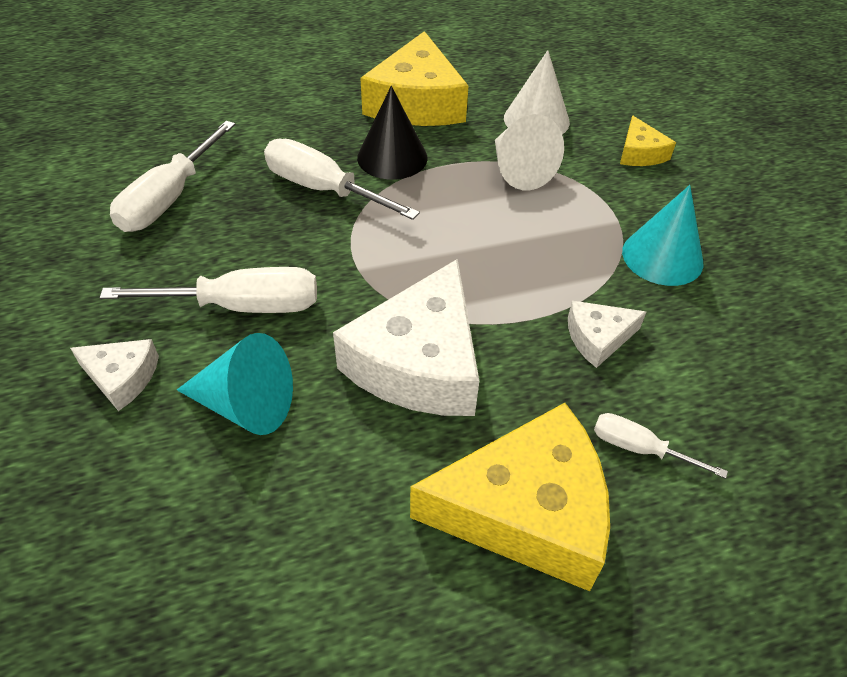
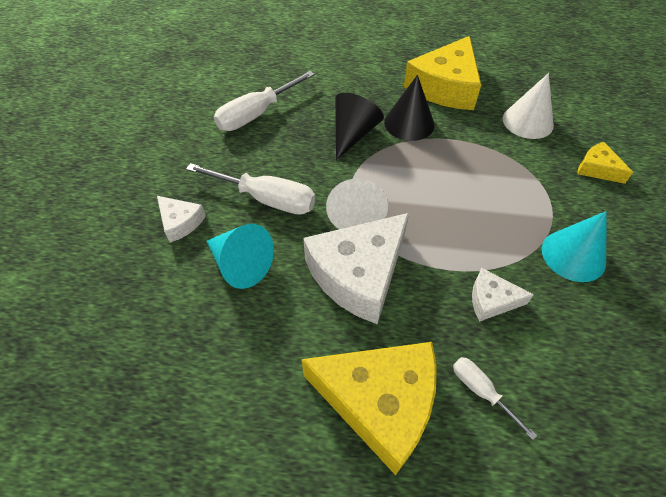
camera: 25 degrees right, 5 degrees up
(324, 190) = (353, 134): white screwdriver -> black cone
(519, 170) = (495, 157): white cone -> white cone (355, 213)
(640, 153) = (597, 169): yellow cheese -> yellow cheese turned 120 degrees clockwise

